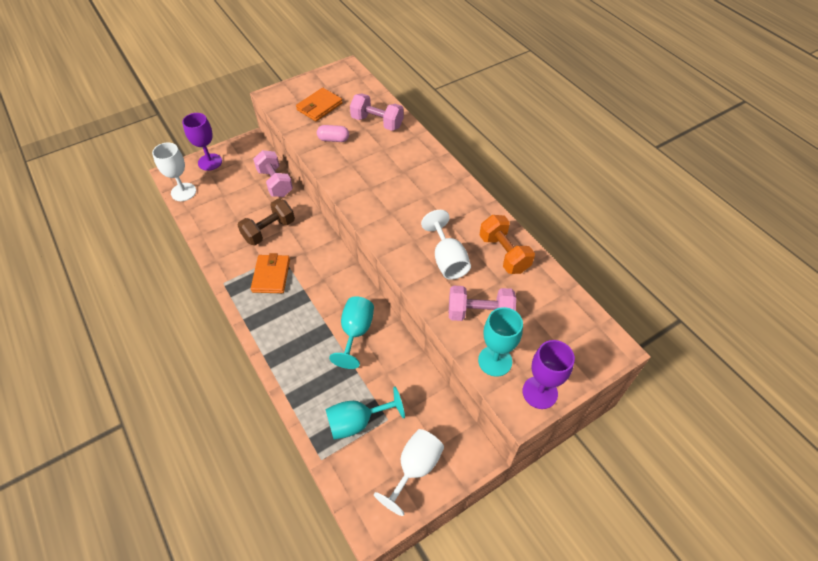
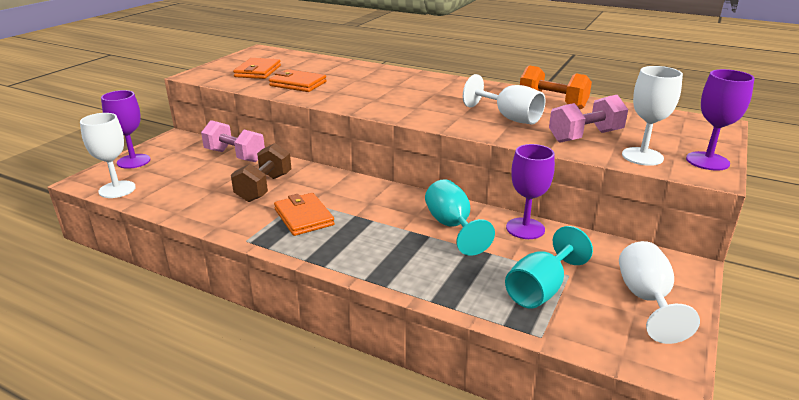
camera: 30 degrees left, 25 degrees down
(333, 139) = (298, 84): pink capsule -> orange wallet
(377, 122) = (331, 68): pink dumbbell -> none
(402, 360) = (525, 228): none -> purple goblet
(495, 361) = (642, 156): turquoise goblet -> white goblet

